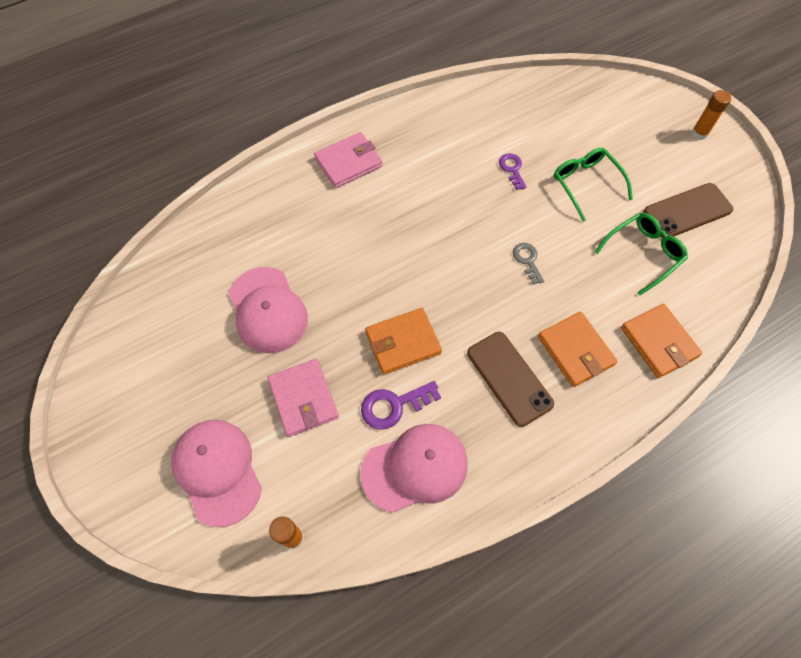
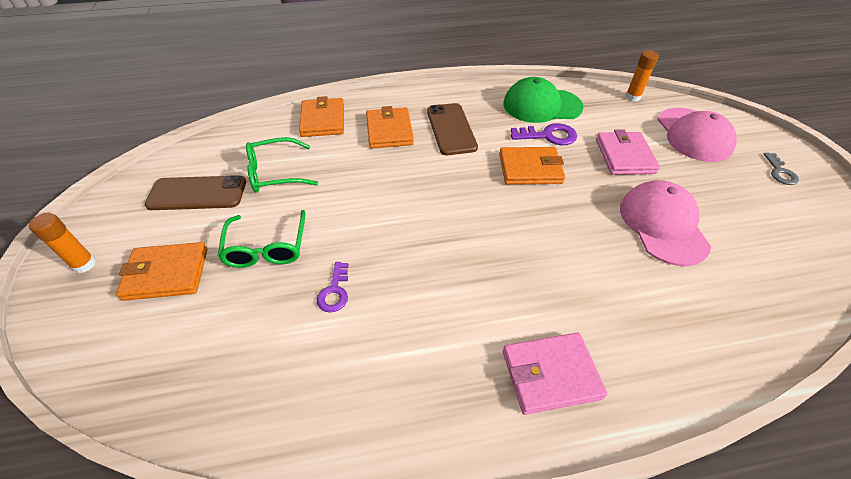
camera: 160 degrees left, 15 degrees down
(415, 468) = (541, 105): pink cap -> green cap
(527, 260) = (384, 196): grey key -> grey key (780, 172)
(637, 145) = (166, 273): none -> orange wallet

